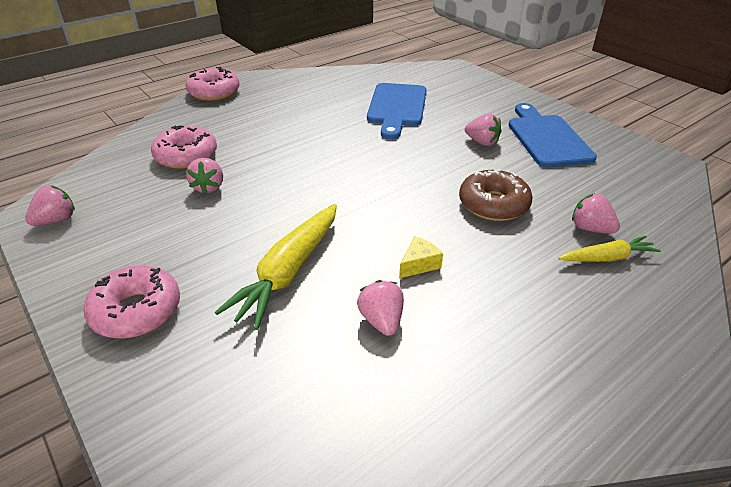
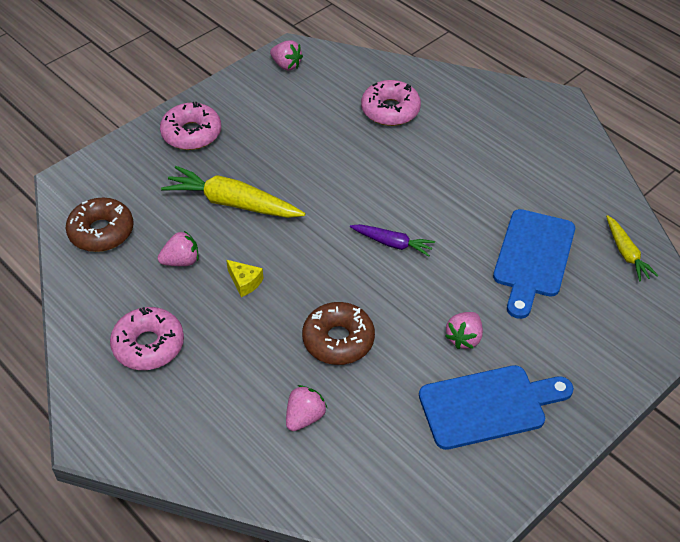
camera: 85 degrees right, 10 degrees up
(208, 187) = (341, 136): pink strawberry -> none
(214, 92) = (526, 100): pink donut -> pink donut (148, 345)
(310, 418) = (101, 232): none -> brown donut
(372, 167) = (392, 243): none -> purple carrot
(397, 107) = (533, 258): blue cutting board -> blue cutting board turned 75 degrees counterclockwise
(607, 258) = (260, 422): yellow carrot -> yellow carrot (626, 253)

